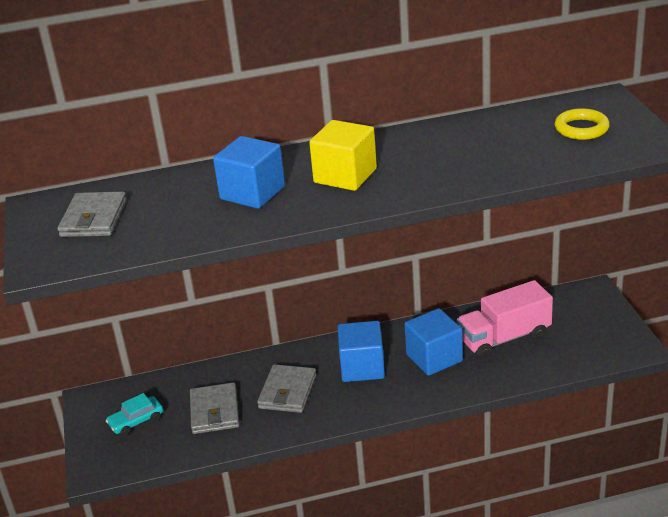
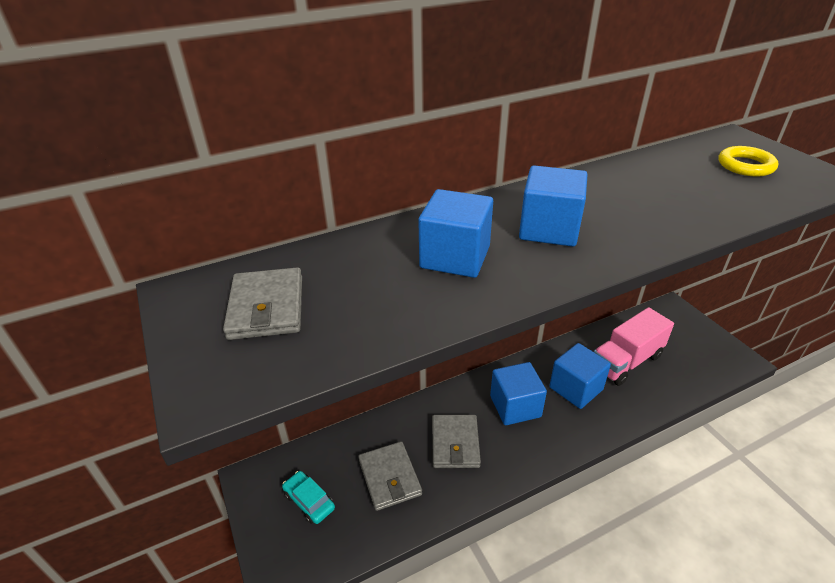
camera: 15 degrees left, 5 degrees up
(136, 421) = (309, 501): turquoise car -> turquoise car turned 90 degrees clockwise
(345, 176) = (549, 229): yellow cube -> blue cube

